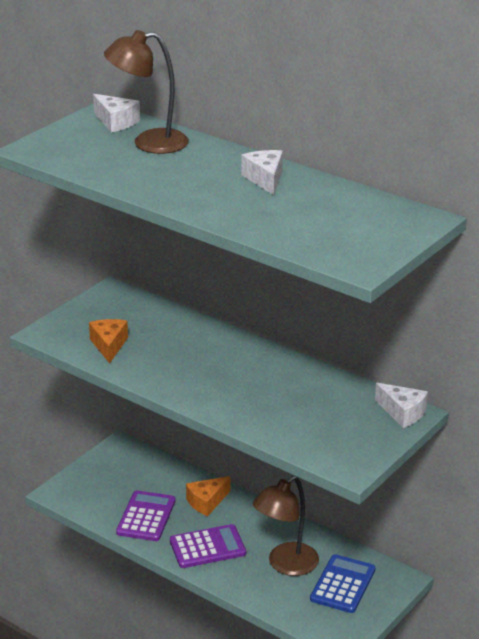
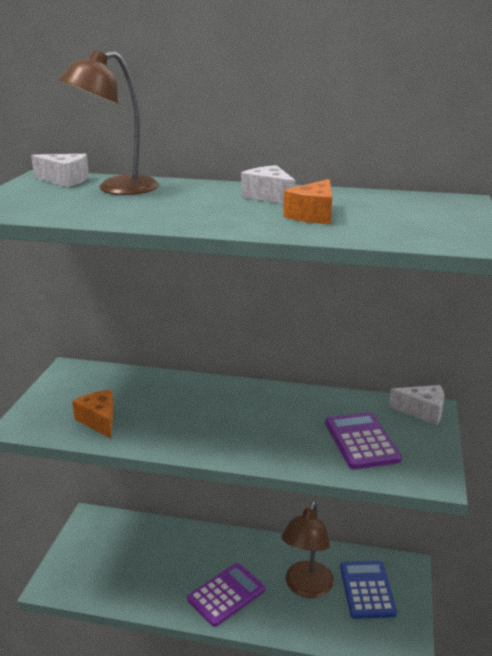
camera: 25 degrees left, 5 degrees down
(146, 517) = (151, 582): purple calculator -> purple calculator (361, 441)
(207, 502) = (198, 548): orange cheese -> orange cheese (313, 215)

